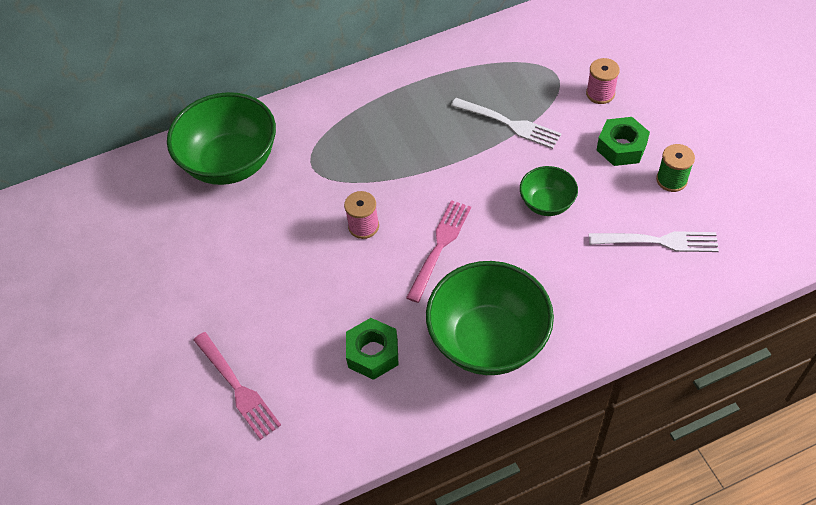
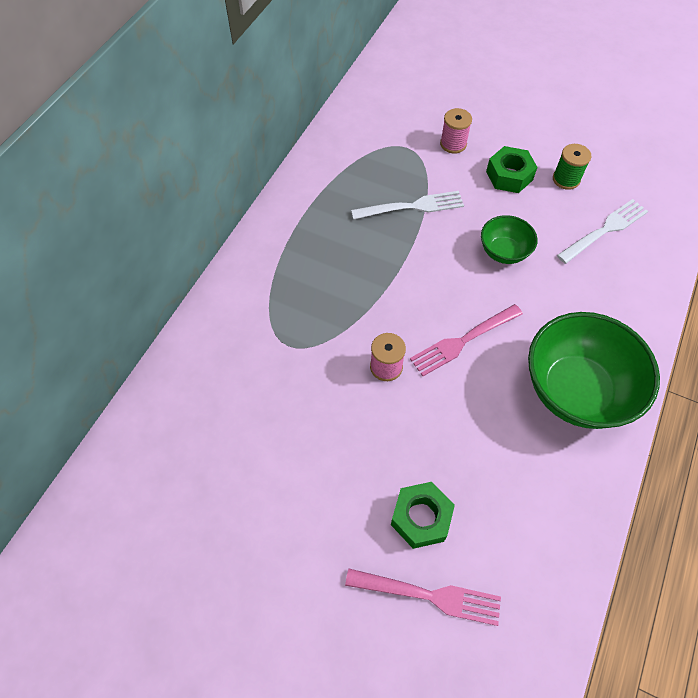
camera: 45 degrees left, 5 degrees up
(231, 163) = (208, 391): green bowl -> none
(373, 353) = (506, 470): green nut -> green nut (421, 517)
(440, 246) = (463, 341): pink fork -> pink fork turned 105 degrees counterclockwise

